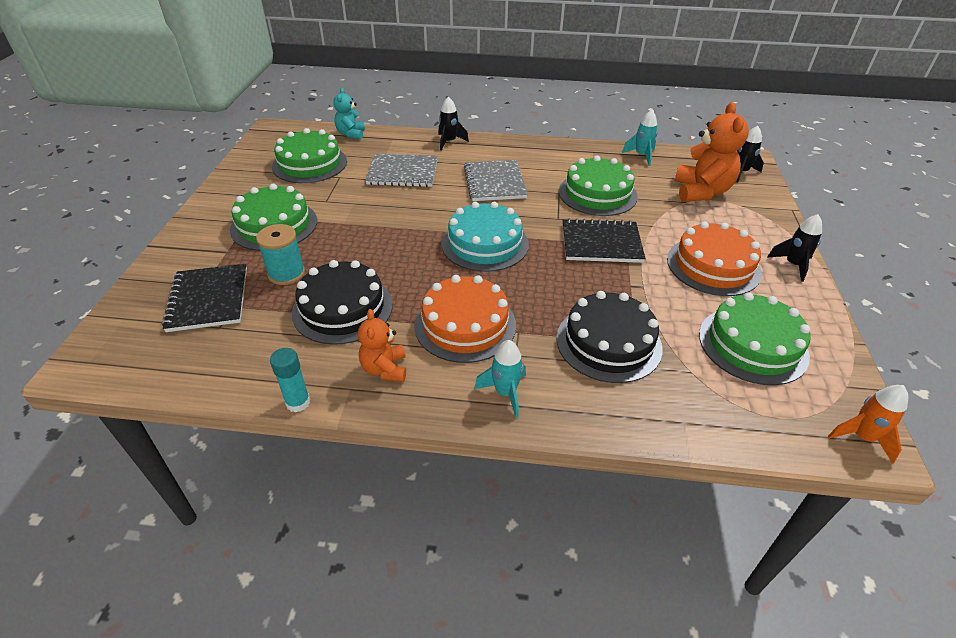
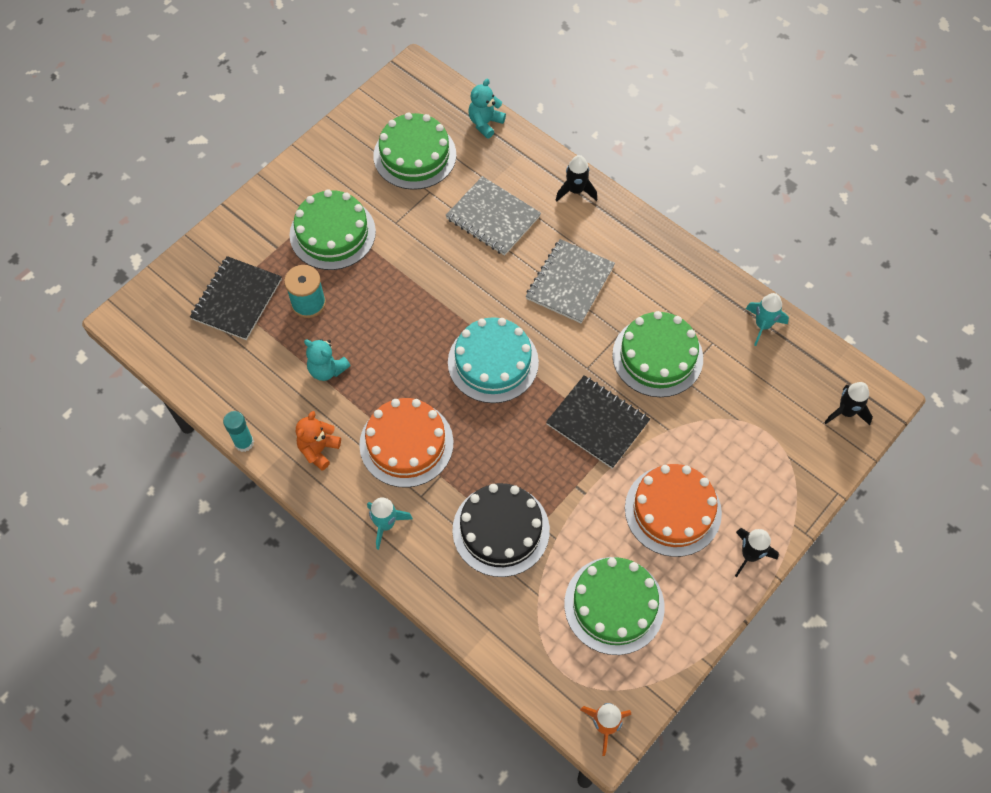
camera: 35 degrees right, 20 degrees up
(342, 308) = (327, 369): black cake -> turquoise teddy bear
(701, 192) = (769, 414): orange teddy bear -> none

